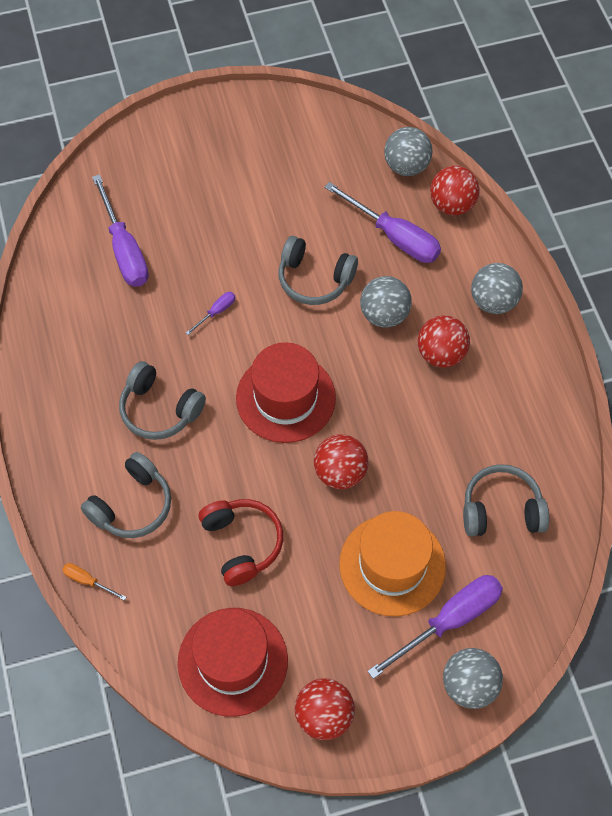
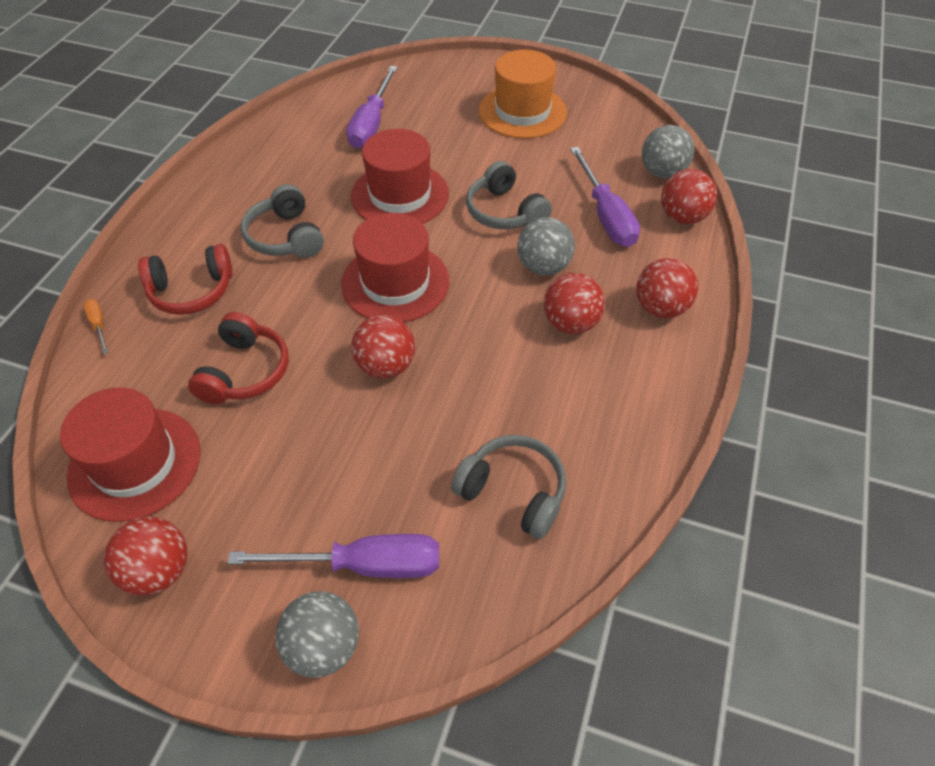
camera: 35 degrees right, 10 degrees down
(132, 505) = (192, 291): grey headphones -> red headphones
(216, 312) = (400, 195): purple screwdriver -> red hat
(392, 565) = (357, 474): orange hat -> orange hat (522, 112)
(493, 301) = (660, 308): grey ball -> red ball

